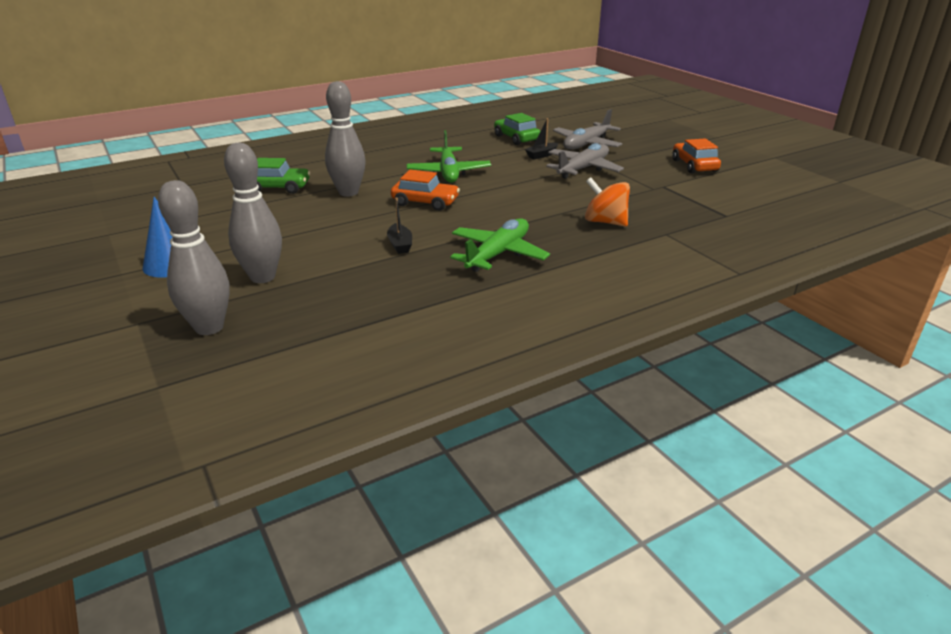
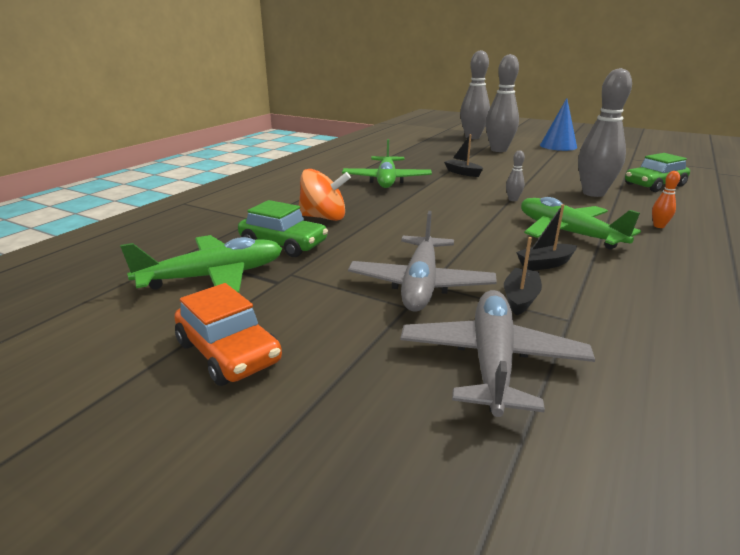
camera: 150 degrees right, 5 degrees down
(382, 164) = (659, 226): none -> orange bowling pin
(425, 202) = (513, 199): orange car -> grey bowling pin
(500, 163) = (545, 264): none -> black boat
(516, 138) = (640, 335): green car -> green car (283, 244)
(702, 196) = (214, 276): none -> green plane

